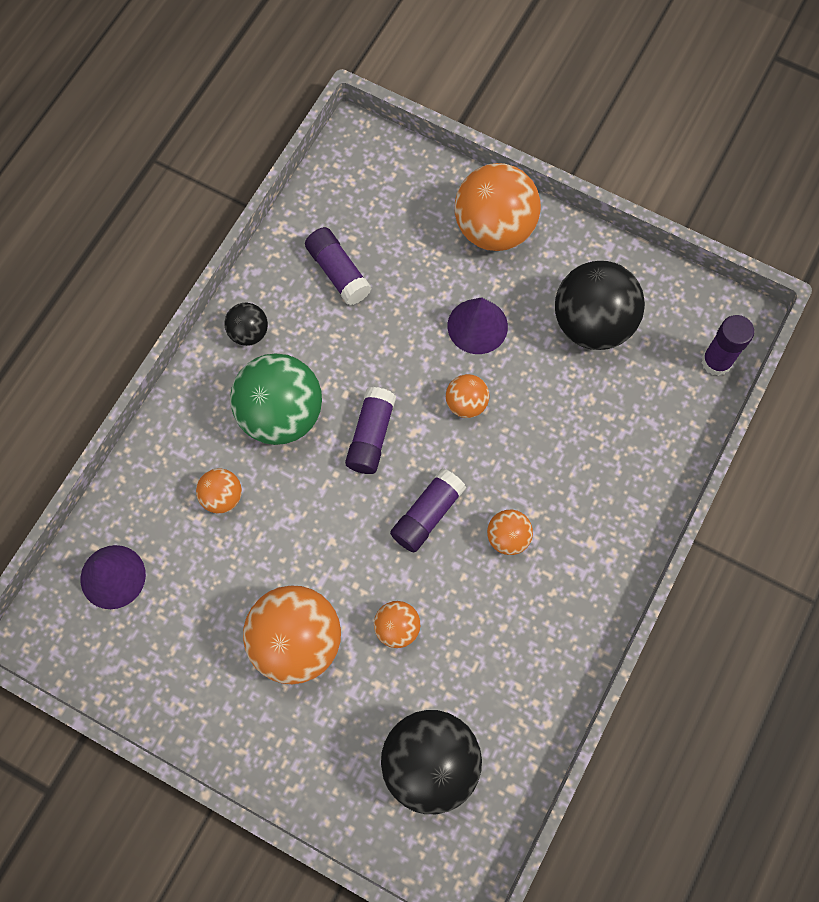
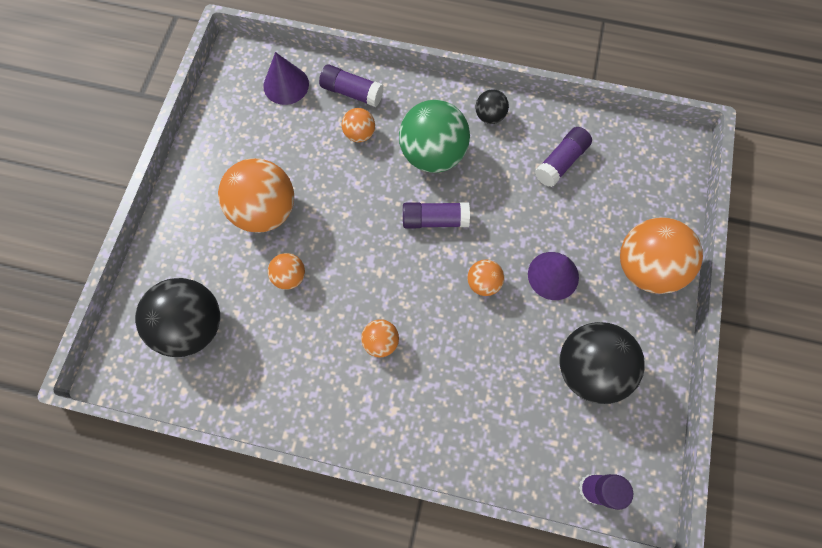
camera: 75 degrees right, 0 degrees up
(427, 515) = (383, 276): purple glue stick -> purple glue stick (352, 92)

